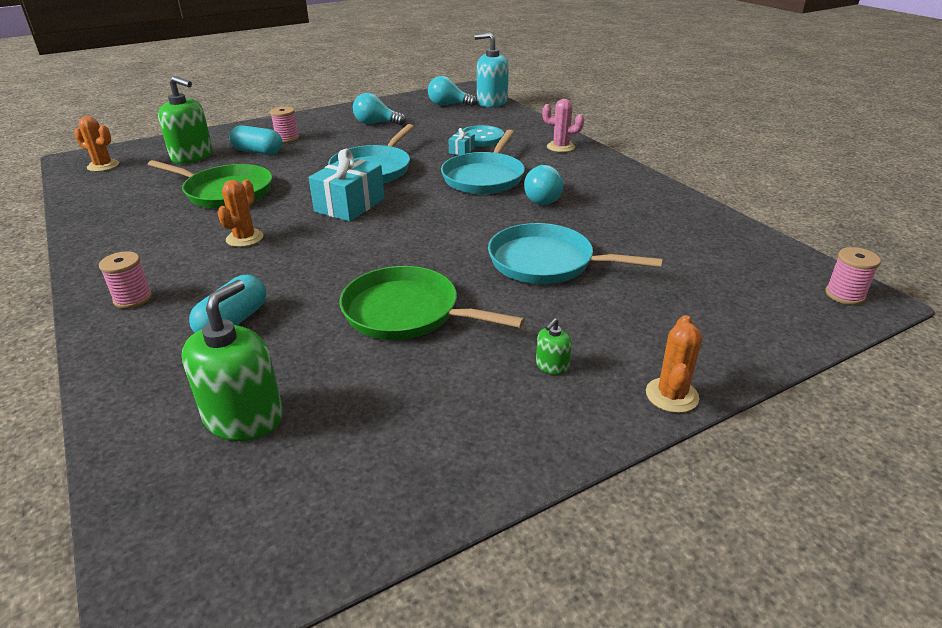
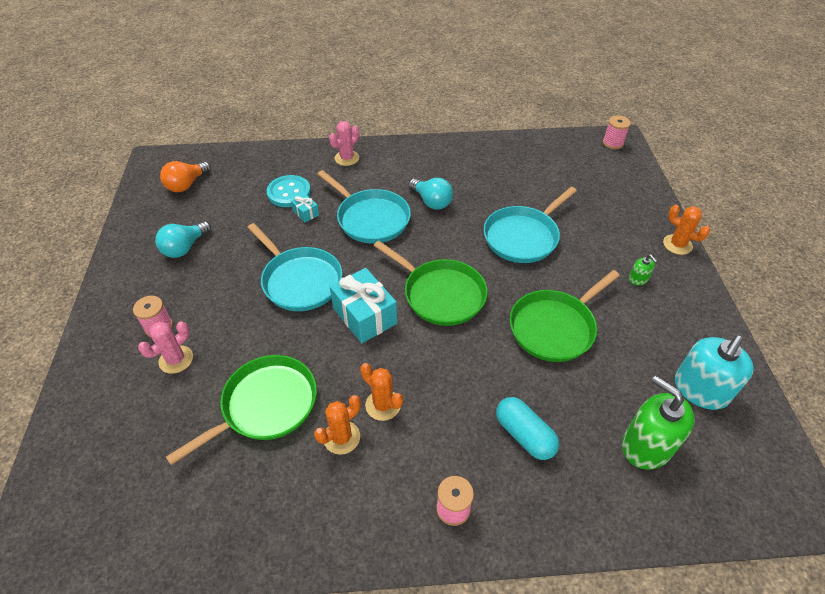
camera: 65 degrees left, 15 degrees up
(103, 166) = (78, 529): orange cactus -> orange cactus (341, 437)
(192, 156) = (133, 424): green soap dispenser -> none
(258, 152) = (176, 359): turquoise capsule -> pink cactus
(407, 234) = (441, 294): none -> green pan
(448, 105) = (187, 185): turquoise light bulb -> orange light bulb
(492, 102) = (210, 157): turquoise soap dispenser -> turquoise soap dispenser (700, 390)

